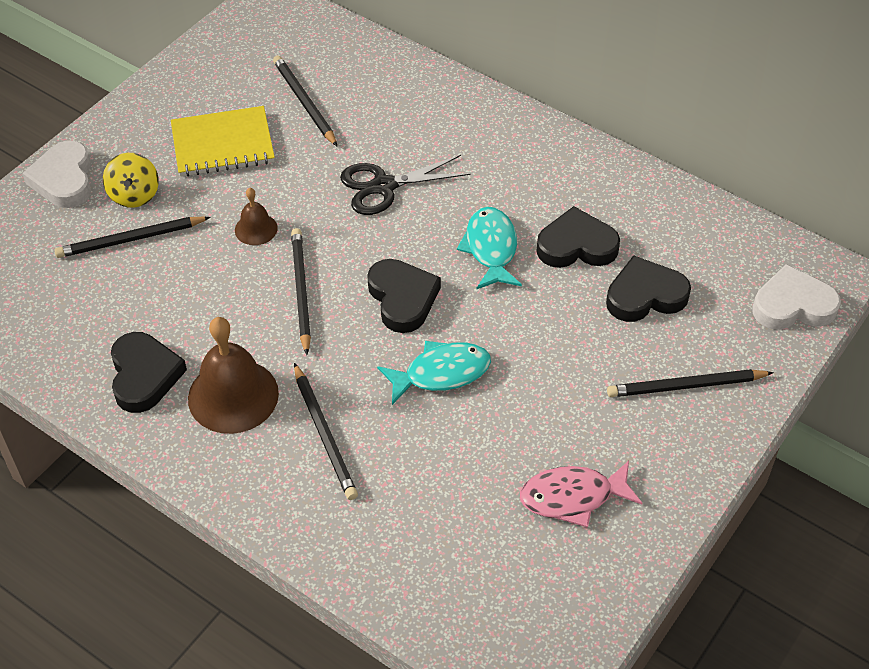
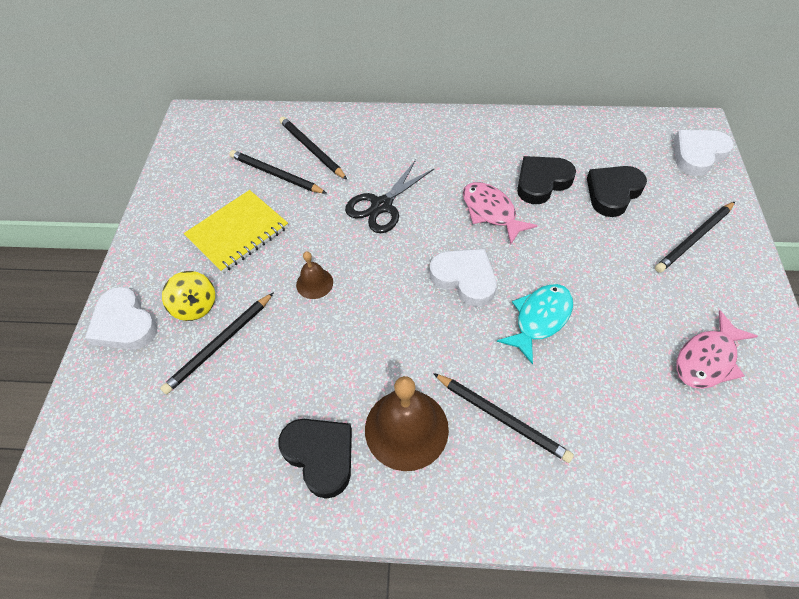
camera: 30 degrees left, 5 degrees up
(301, 291) = (388, 313): black pencil -> black pencil (311, 149)
(402, 298) = (464, 278): black heart -> white heart
(491, 249) = (491, 212): turquoise fish -> pink fish

